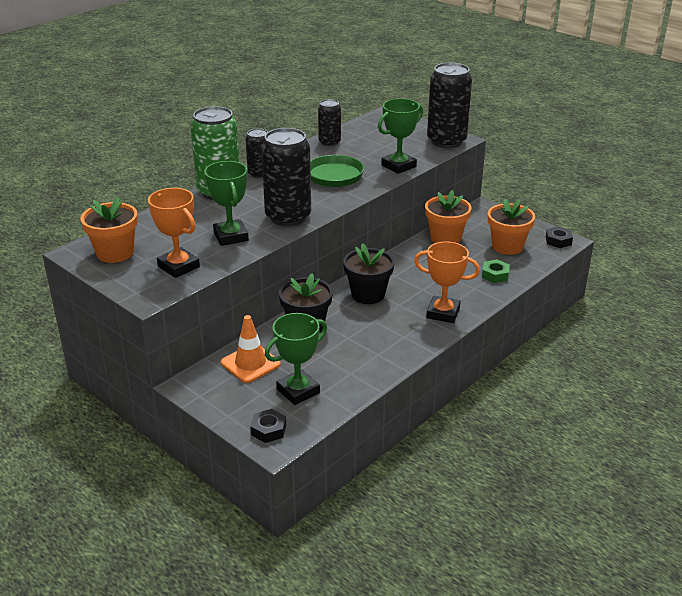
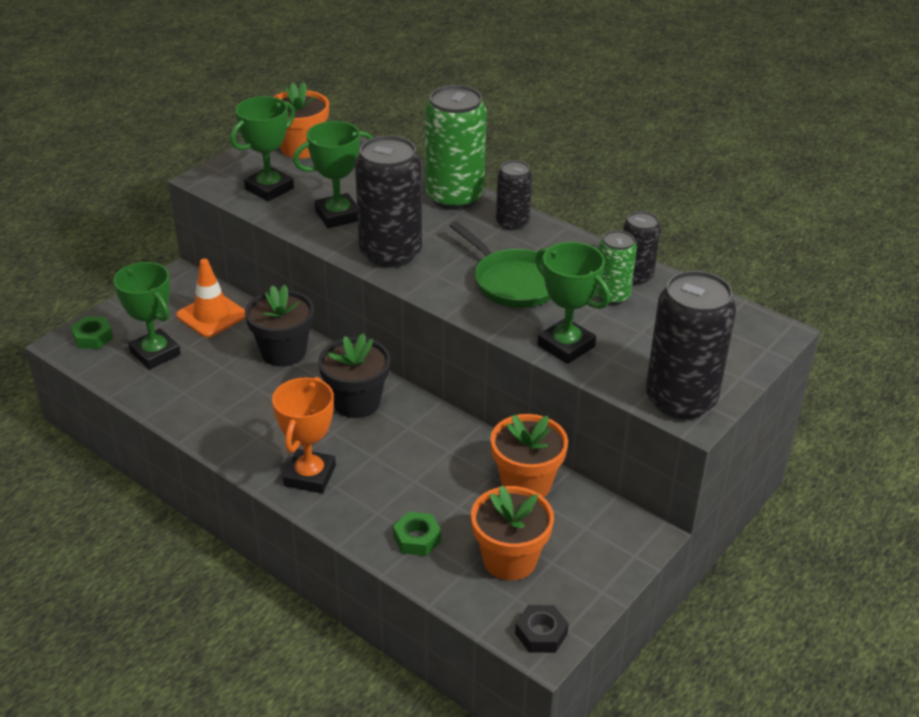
camera: 85 degrees right, 5 degrees up
(178, 266) = (269, 189): orange trophy -> green trophy
(268, 430) = (93, 337): black nut -> green nut
(349, 150) = (612, 296): none -> green can

